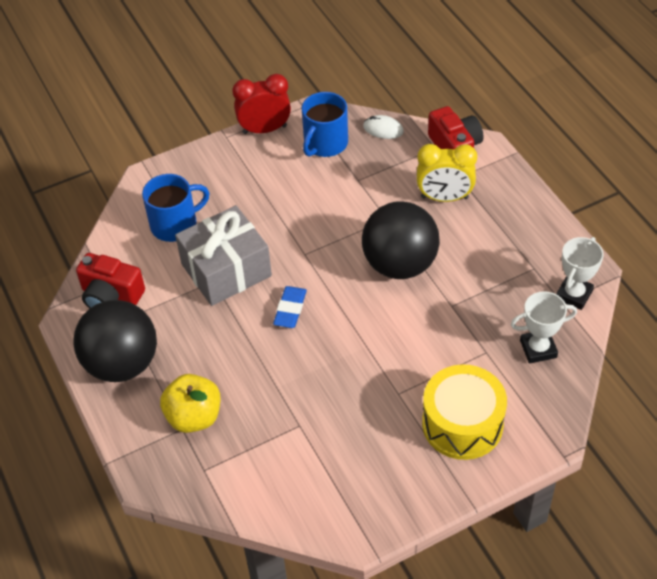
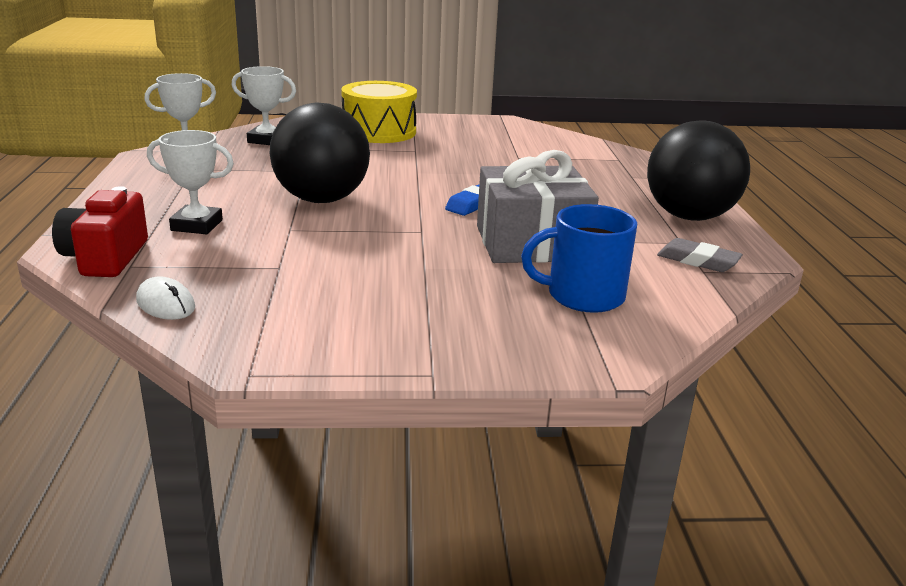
camera: 160 degrees left, 25 degrees down
(111, 295) = (698, 261): red camera -> grey eraser
(194, 417) = (617, 178): yellow apple -> none
(264, 129) = (353, 362): red clock -> none
(325, 143) = (275, 314): blue mug -> none
(444, 198) = (197, 225): yellow clock -> white trophy

